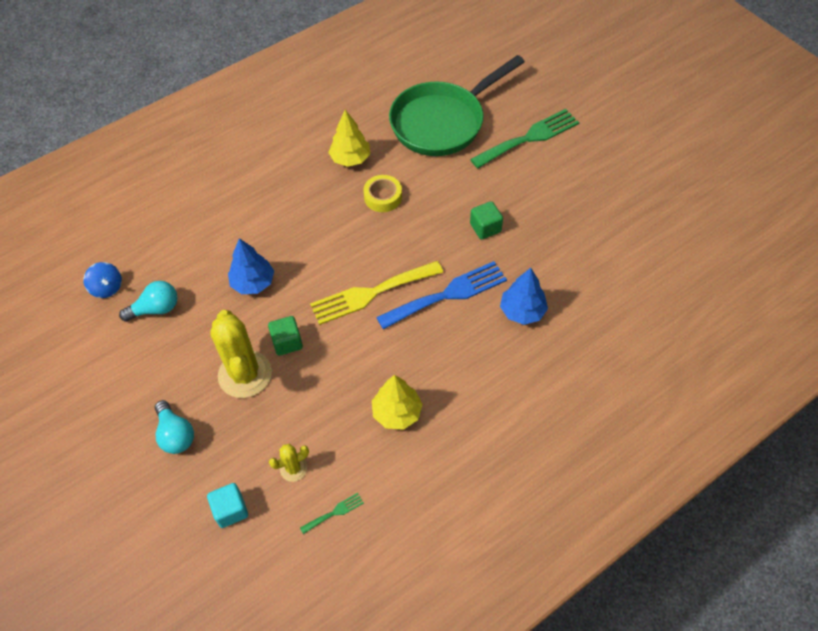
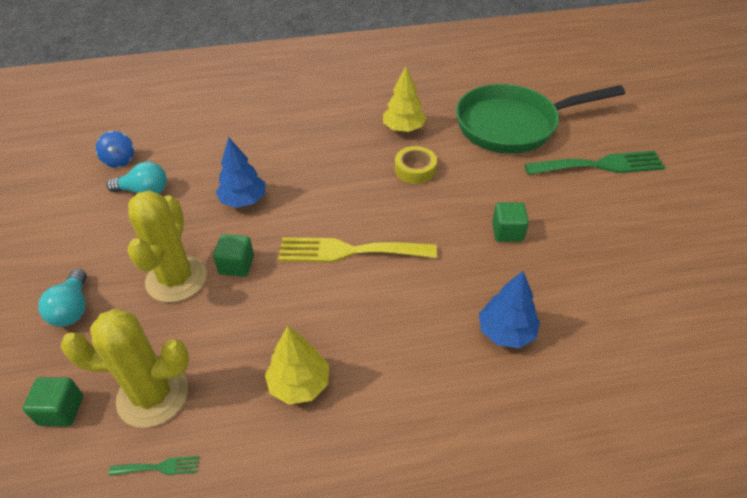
camera: 25 degrees right, 10 degrees down
(230, 510) = (61, 410): turquoise cube -> green cube
(293, 469) = (153, 395): yellow cactus -> yellow cactus, size x2.10
(447, 294) = (429, 282): blue fork -> none

